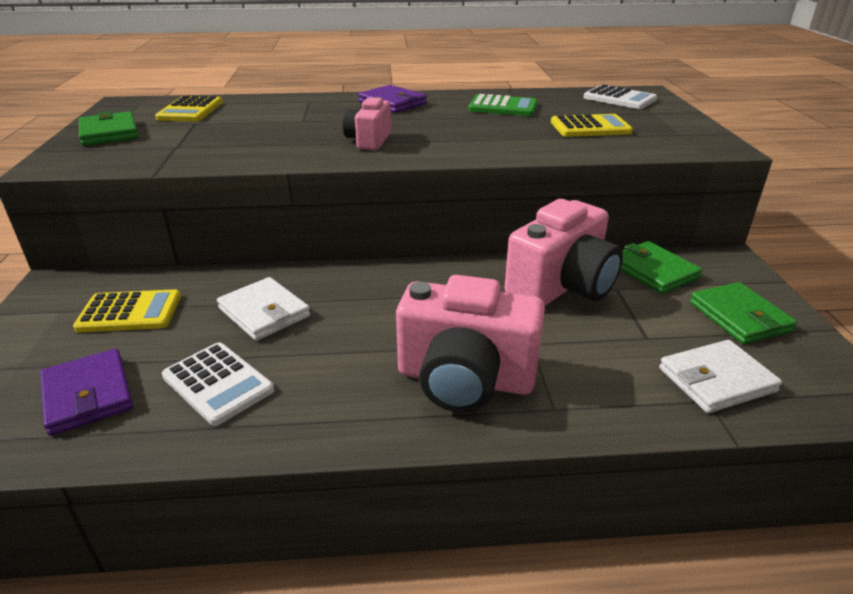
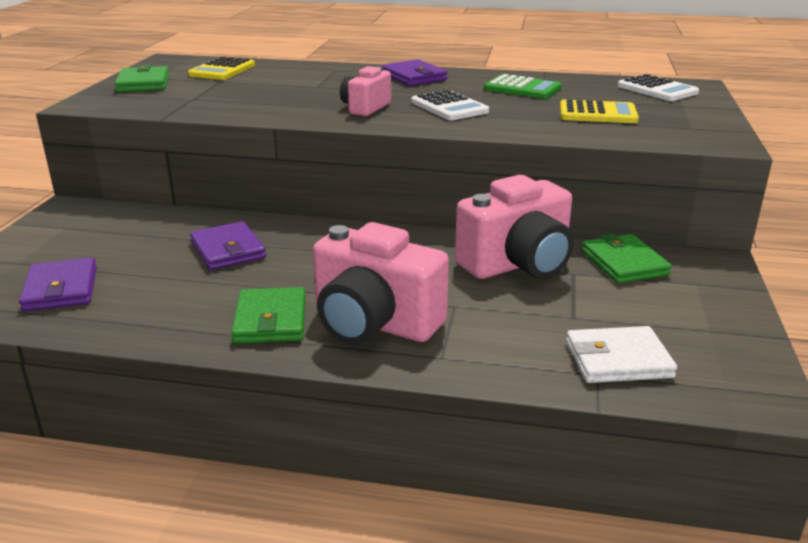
camera: 15 degrees right, 5 degrees down
(130, 312) = (118, 236): yellow calculator -> none
(218, 383) = (164, 296): white calculator -> white calculator (449, 107)
(264, 312) = (228, 250): white wallet -> purple wallet
(739, 317) = (686, 313): green wallet -> green wallet (271, 320)

